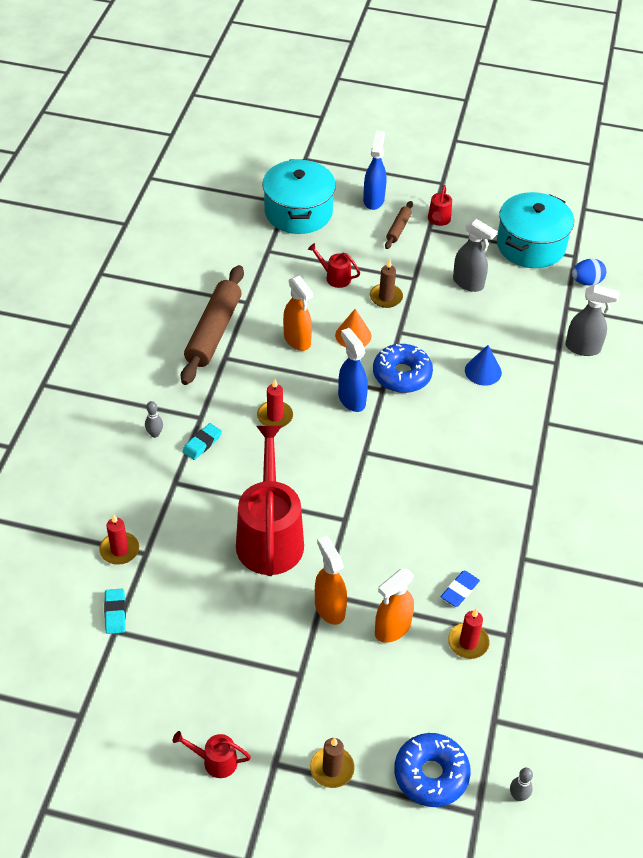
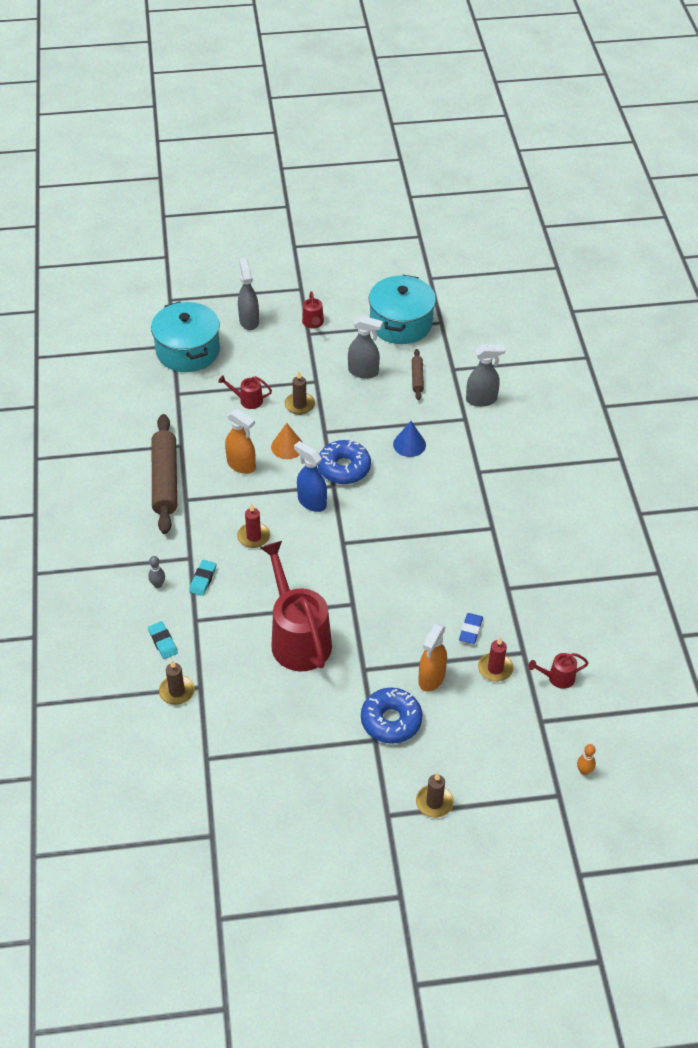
camera: 20 degrees left, 0 degrees up
(115, 613) = (199, 744): turquoise eraser -> turquoise eraser (163, 642)
(119, 550) = (177, 691): red candle -> brown candle
(215, 761) = (340, 830): red watering can -> red watering can (557, 678)
(329, 608) = (374, 679): orange spray bottle -> none
(373, 200) = (249, 321): blue spray bottle -> grey spray bottle
(398, 229) = (282, 341): brown rolling pin -> brown rolling pin (417, 378)
(431, 774) = (512, 779): blue donut -> blue donut (391, 721)
(518, 796) = (584, 771): grey bowling pin -> orange bowling pin
(586, 282) = (460, 342): blue egg -> none

